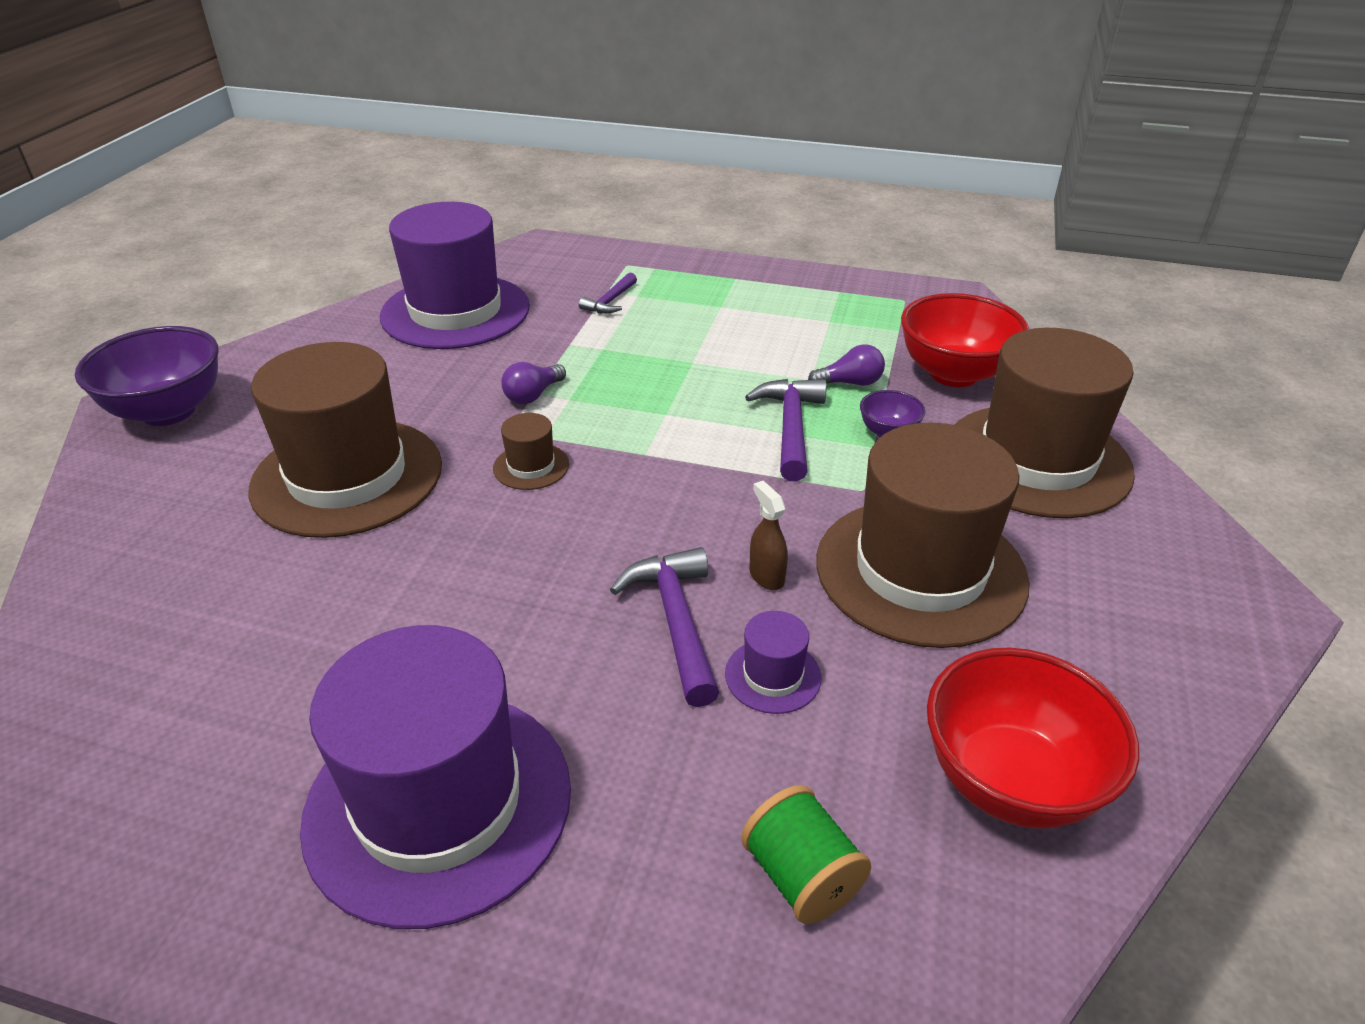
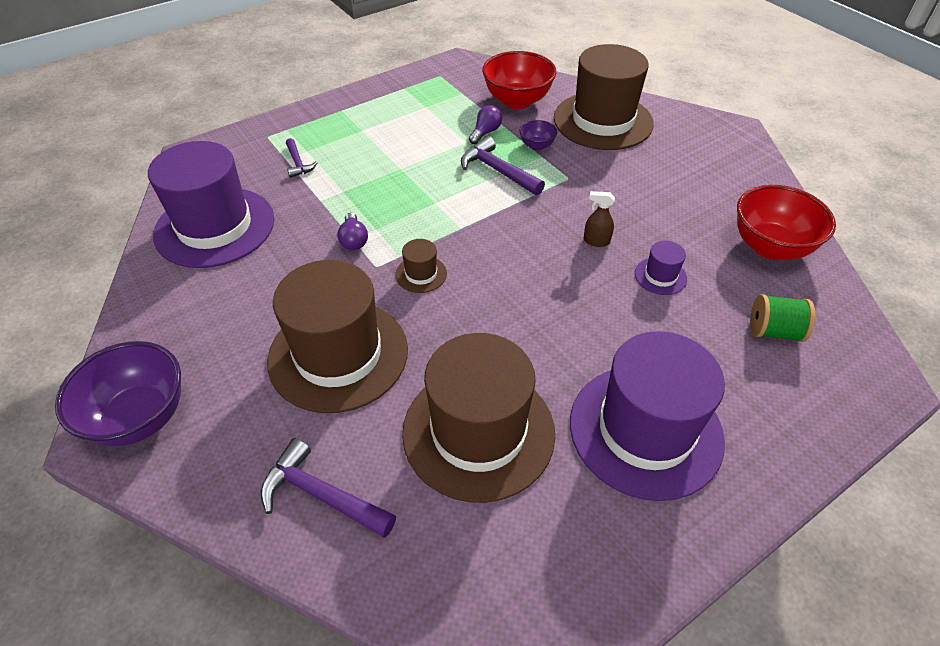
camera: 50 degrees left, 10 degrees up
(676, 621) = (597, 286): purple hammer -> purple hammer (321, 495)
(920, 571) = (638, 196): brown hat -> brown hat (478, 432)

